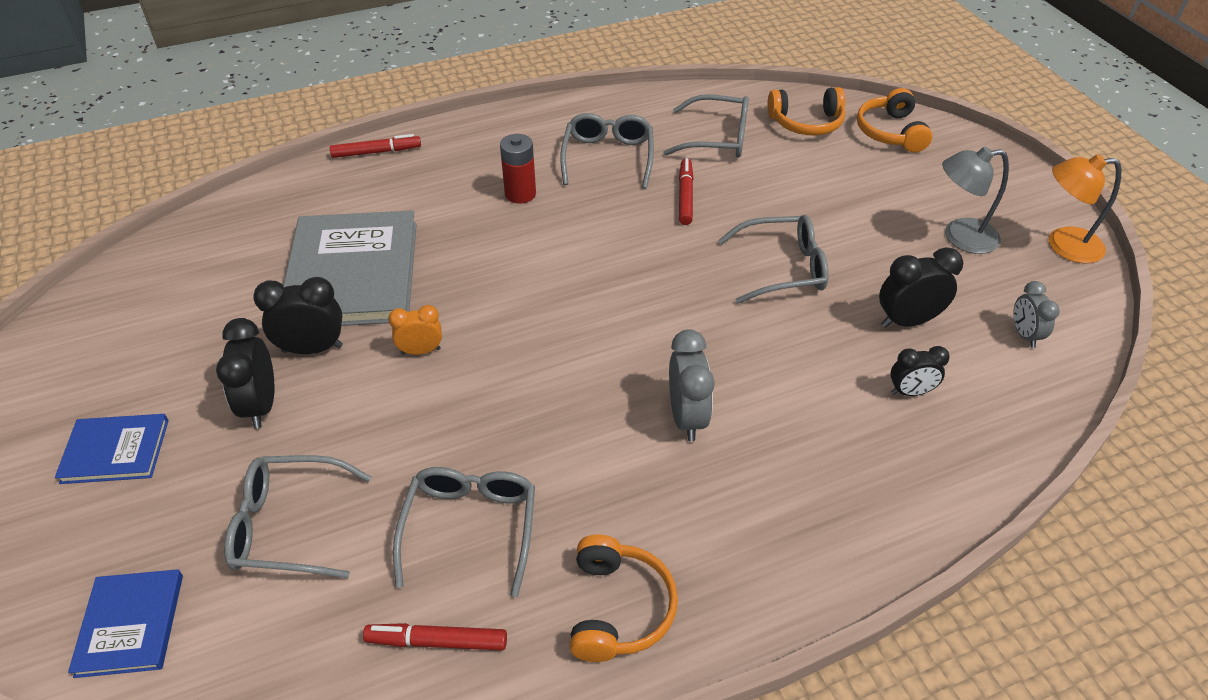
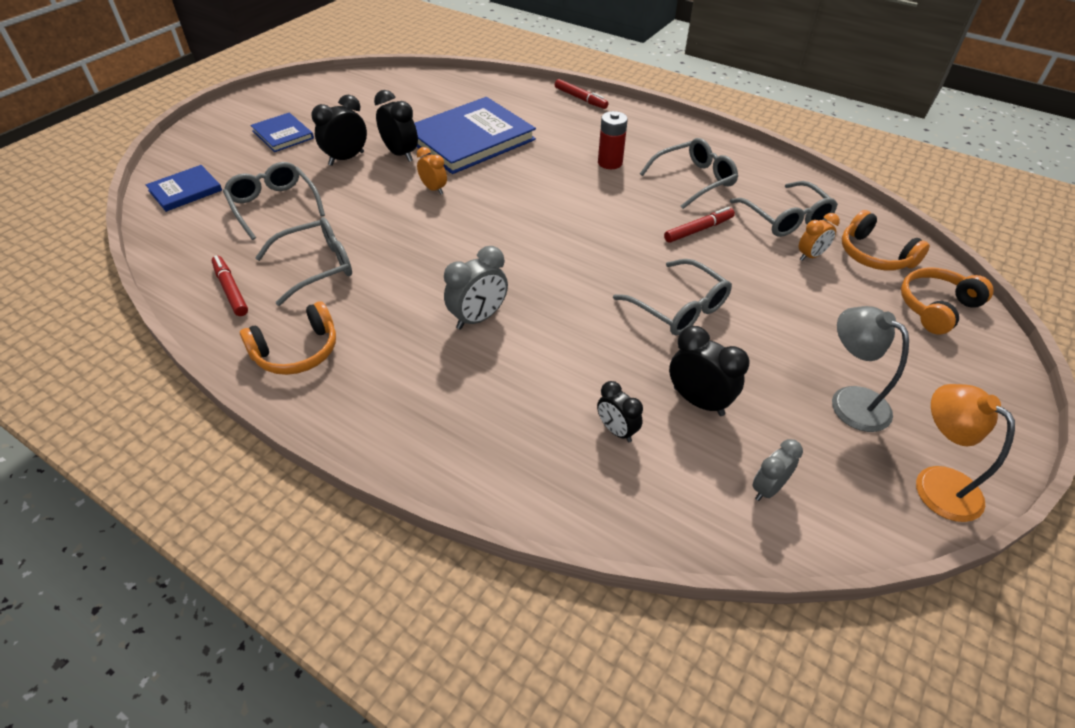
camera: 55 degrees right, 0 degrees up
(352, 274) = (470, 139): grey book -> blue book
(779, 155) = (810, 256): none -> orange clock

